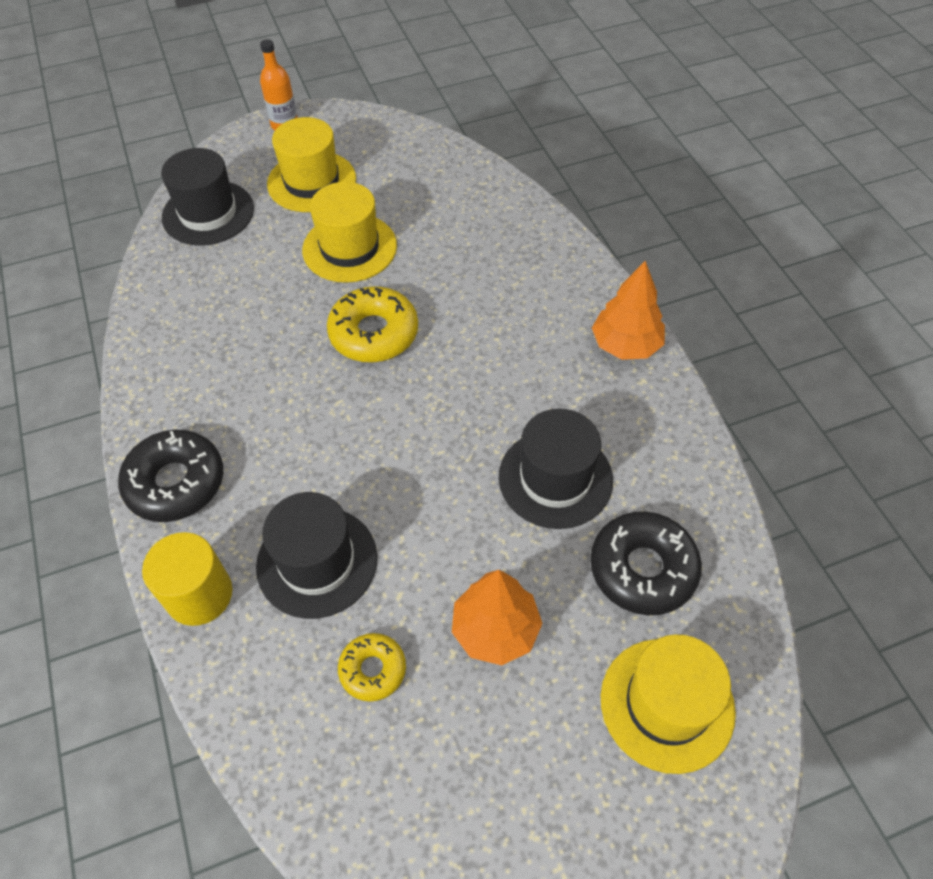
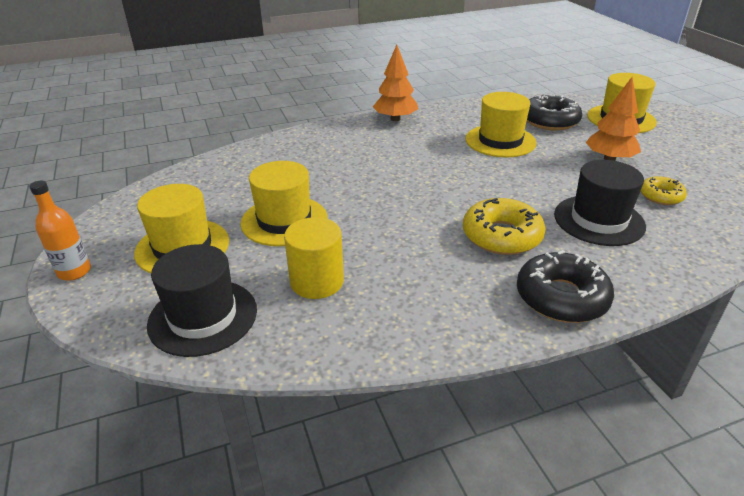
camera: 90 degrees left, 20 degrees down
(199, 595) = (655, 272): yellow cylinder -> yellow cylinder (317, 281)
(374, 333) = (385, 205): yellow donut -> yellow donut (501, 236)
(555, 478) = (500, 141): black hat -> yellow hat

